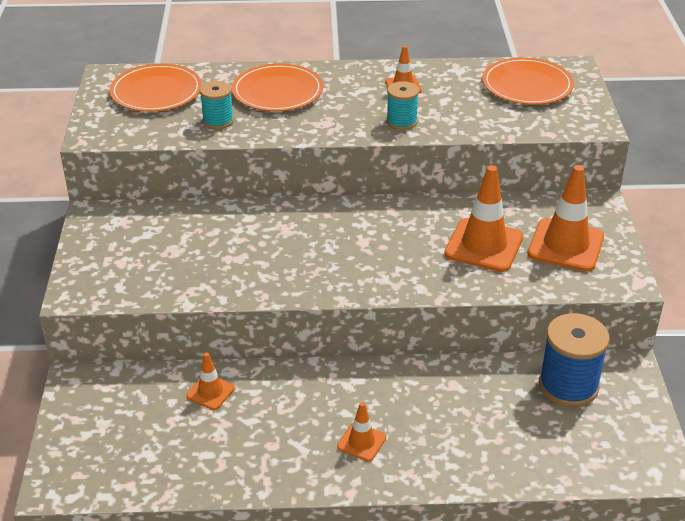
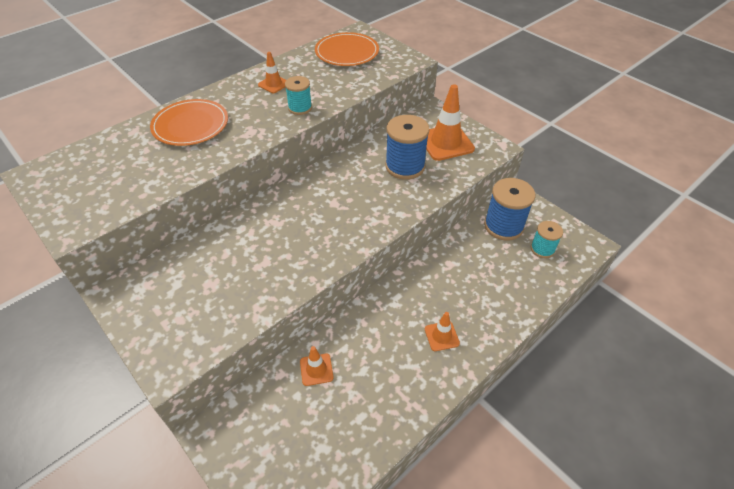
camera: 40 degrees left, 10 degrees up
(156, 92) = (91, 168): orange plate -> none
(218, 121) = (169, 167): turquoise spool -> turquoise spool (542, 249)
(484, 245) = (405, 166): orange traffic cone -> blue spool

